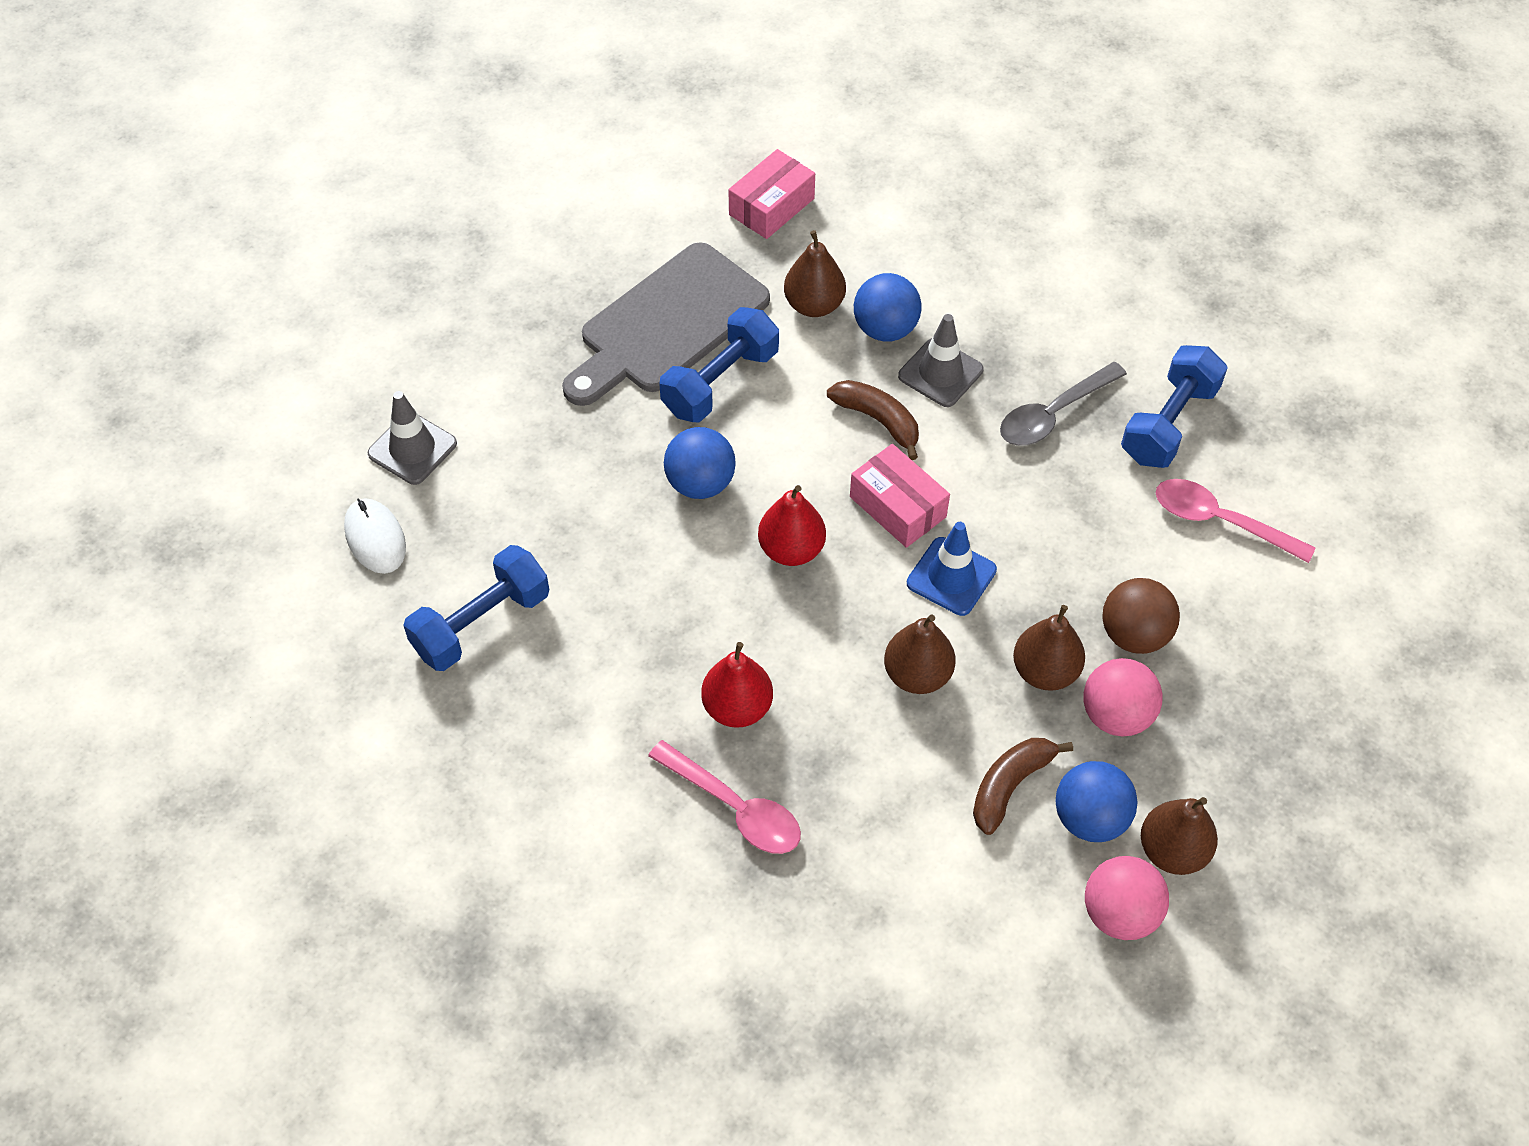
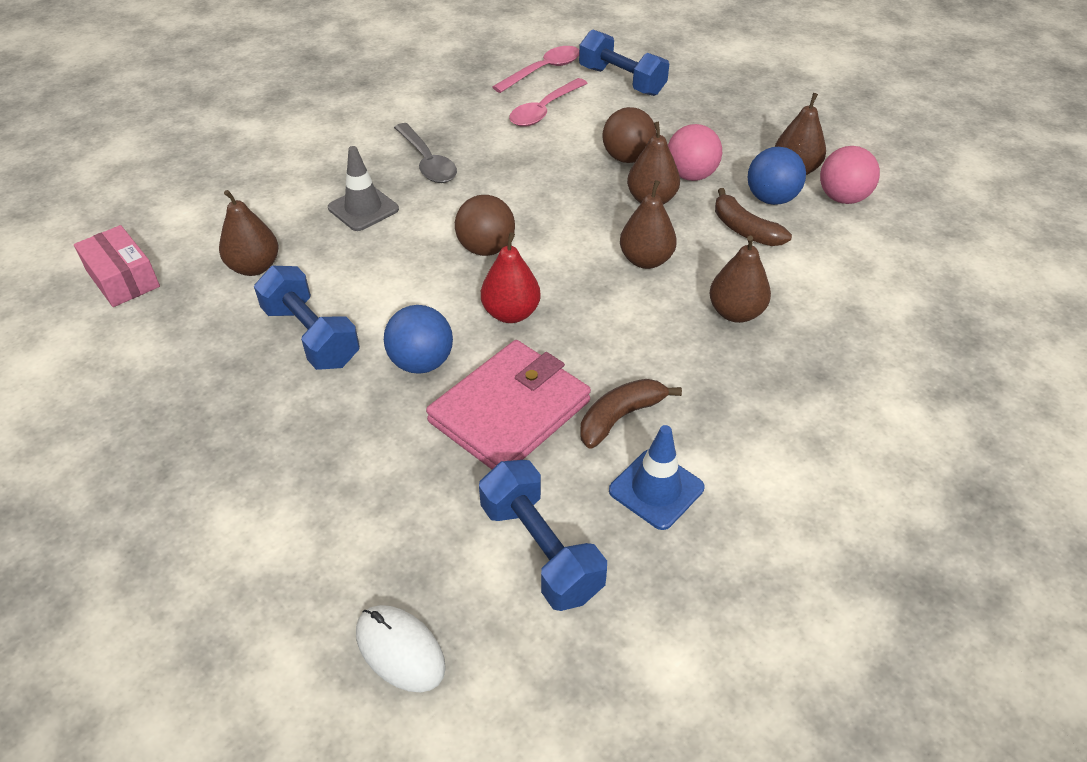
camera: 80 degrees left, 10 degrees down
(375, 538) = (400, 650): white mouse -> white mouse turned 60 degrees clockwise
(412, 449) = (284, 602): grey traffic cone -> none
(645, 572) = (510, 411): none -> pink wallet
(668, 324) = (223, 364): grey cutting board -> none
(734, 807) = (761, 378): pink spoon -> pink spoon (543, 71)
(737, 707) = (664, 365): red pear -> none
(841, 778) = (735, 313): none -> brown pear
(878, 420) = (396, 247): brown banana -> brown banana (620, 417)
(885, 329) = (303, 231): blue ball -> none
(898, 507) = (486, 248): pink box -> brown ball
(951, 576) = (560, 231): blue traffic cone -> blue traffic cone (656, 489)
(1168, 423) = (456, 116): blue dumbbell -> blue dumbbell (621, 81)

